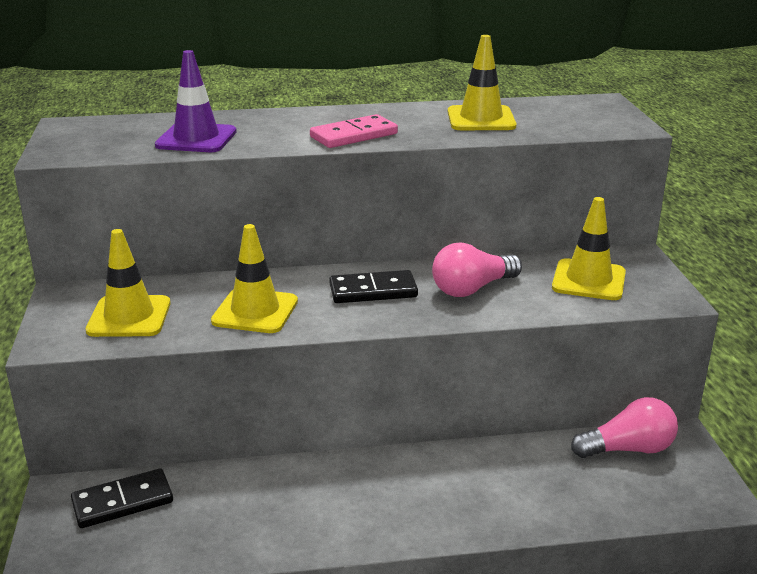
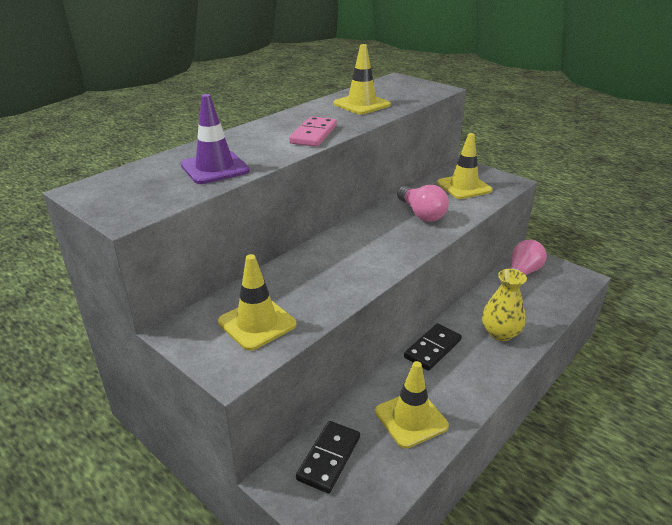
camera: 40 degrees left, 5 degrees up
(255, 311) = (331, 280): yellow traffic cone -> yellow traffic cone (411, 419)
(373, 291) = (375, 237): black domino -> black domino (432, 349)
(472, 289) = (421, 214): pink light bulb -> pink light bulb turned 45 degrees counterclockwise
(480, 497) = (500, 333): none -> yellow vase

